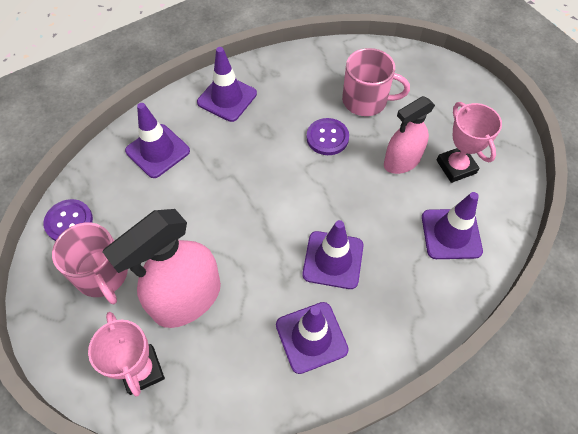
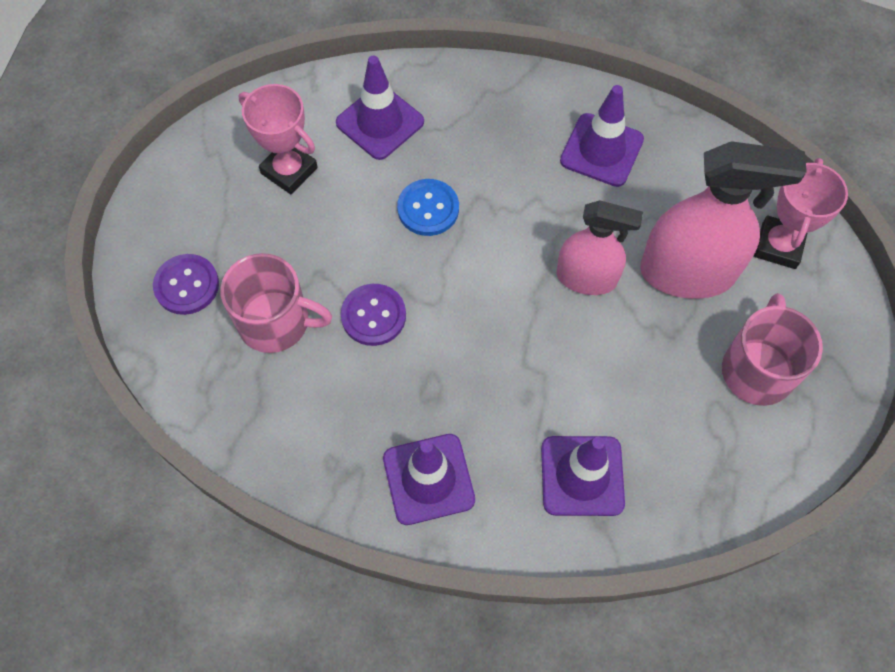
camera: 135 degrees left, 5 degrees up
(69, 222) = (756, 468): purple button -> purple button (187, 285)
(333, 260) = (513, 192): purple traffic cone -> none
(365, 209) = (428, 209): none -> blue button
(366, 100) = (276, 322): pink mug -> pink mug turned 135 degrees clockwise
(401, 161) = (332, 221): pink spray bottle -> pink spray bottle (586, 278)
(456, 167) = (289, 170): pink trophy -> pink trophy turned 75 degrees counterclockwise

